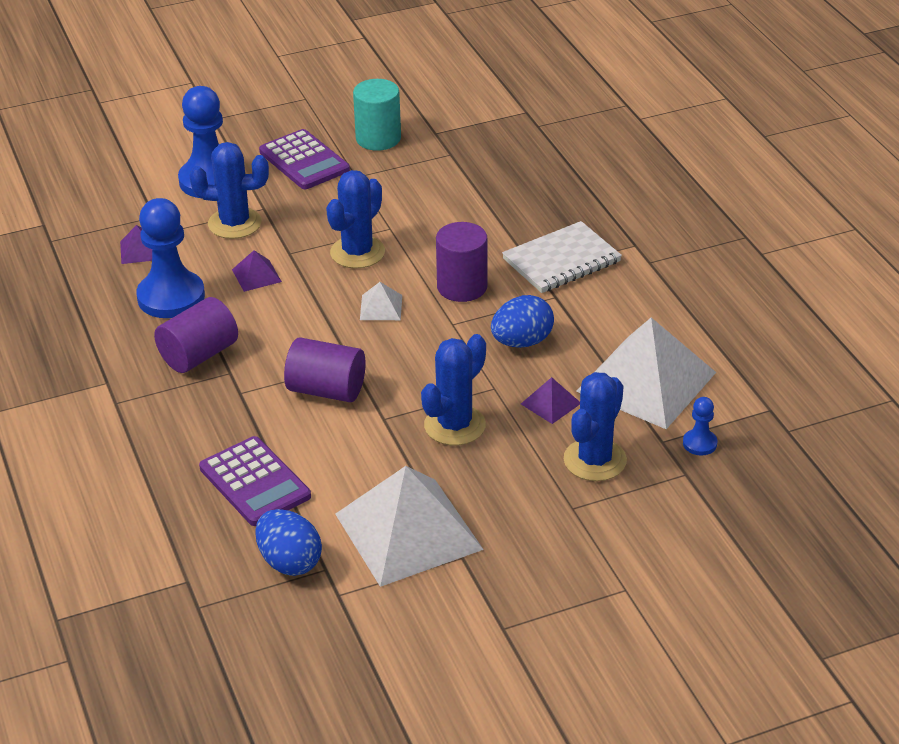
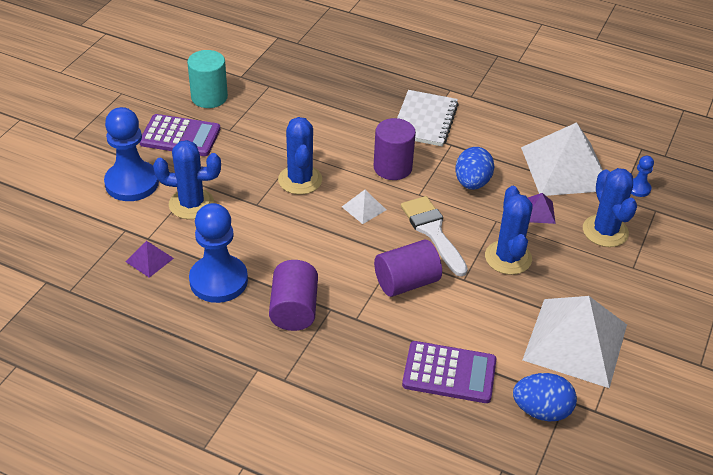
camera: 45 degrees left, 5 degrees up
(234, 223) = (191, 204): blue cactus -> blue cactus turned 45 degrees clockwise
(256, 275) = (256, 232): purple pyramid -> none
(416, 362) = (432, 231): none -> white brush

